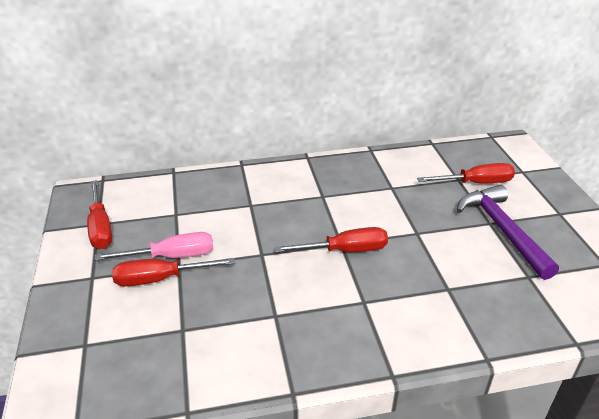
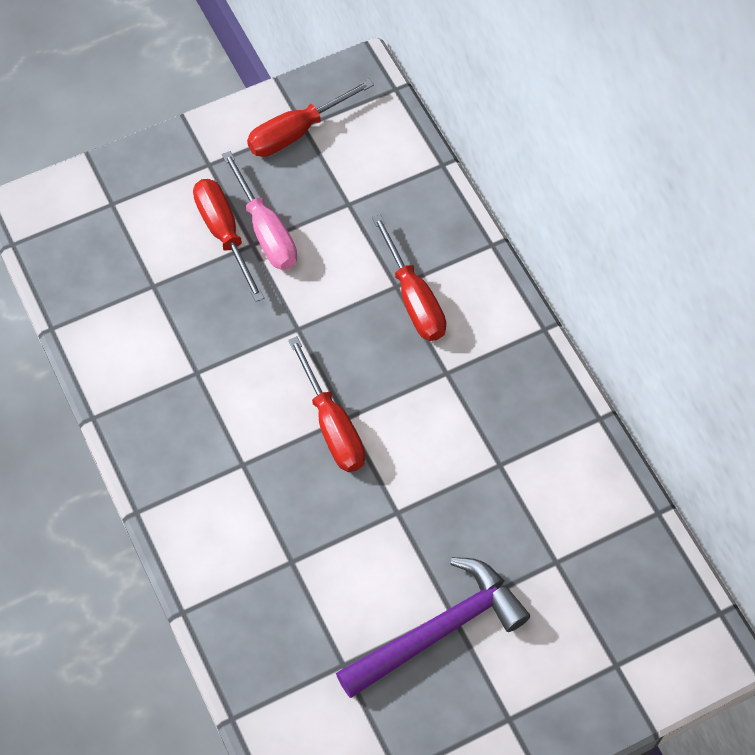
camera: 75 degrees right, 25 degrees up
(476, 183) = (554, 589): red screwdriver -> red screwdriver (414, 298)

